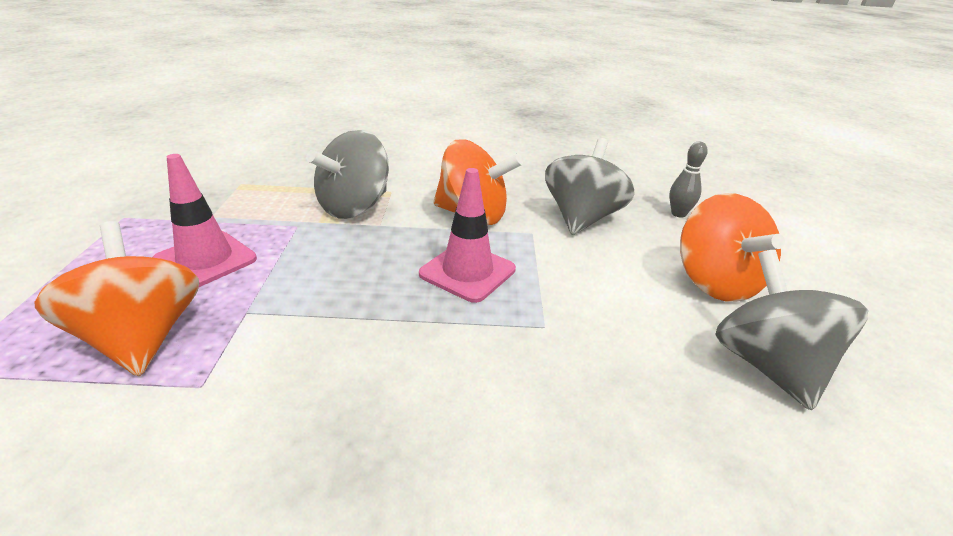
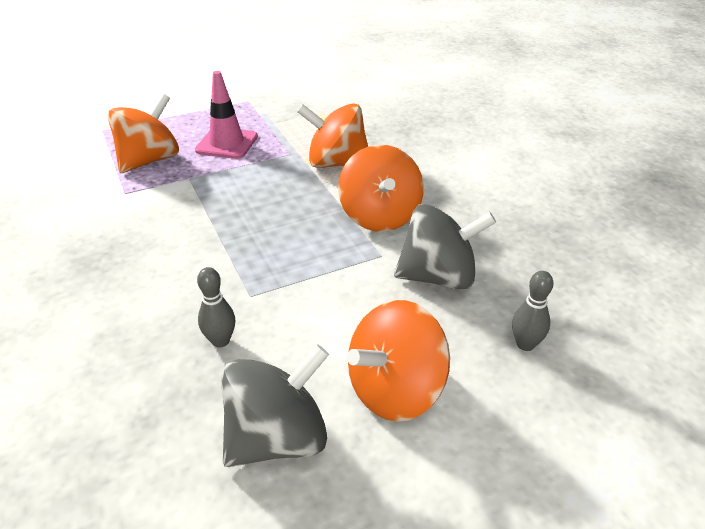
camera: 65 degrees right, 5 degrees up
(354, 207) = (336, 163): grey spinning top -> orange spinning top
(467, 272) = (292, 240): pink traffic cone -> none
(613, 368) = (220, 341): none -> grey bowling pin

